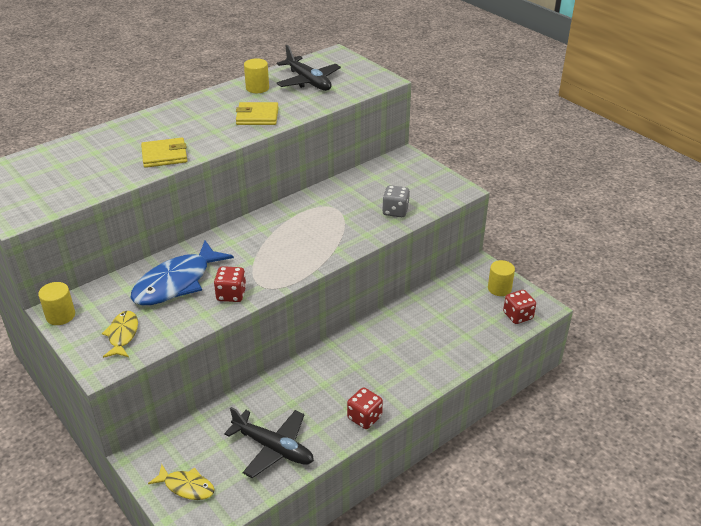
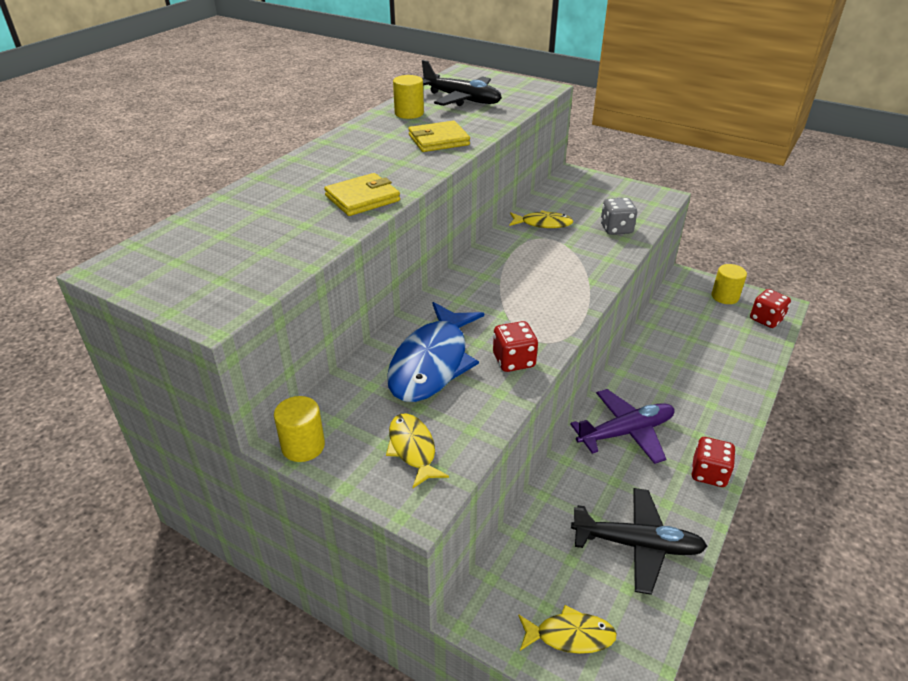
camera: 20 degrees left, 0 degrees up
(327, 372) = (626, 432): none -> purple plane
(341, 195) = (543, 224): none -> yellow fish

